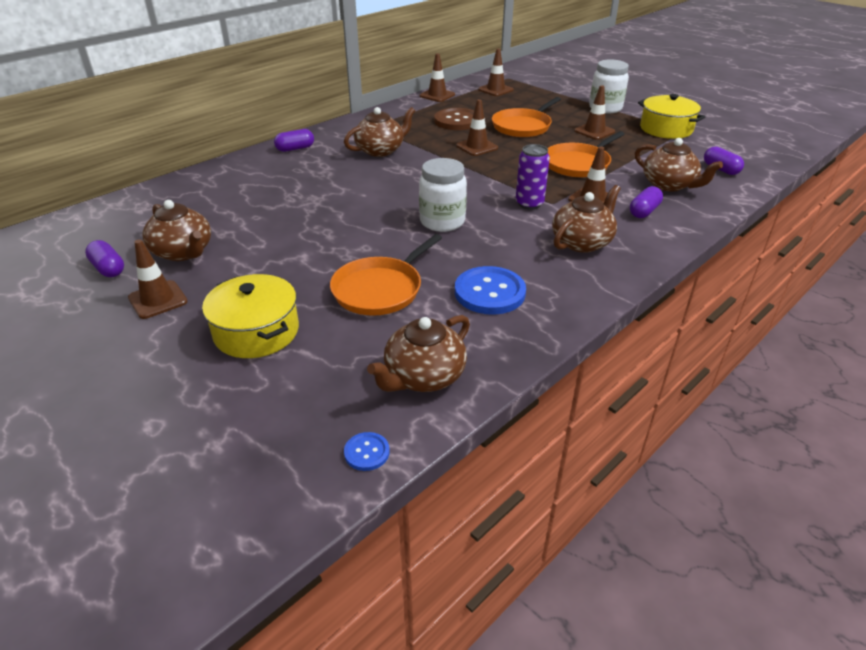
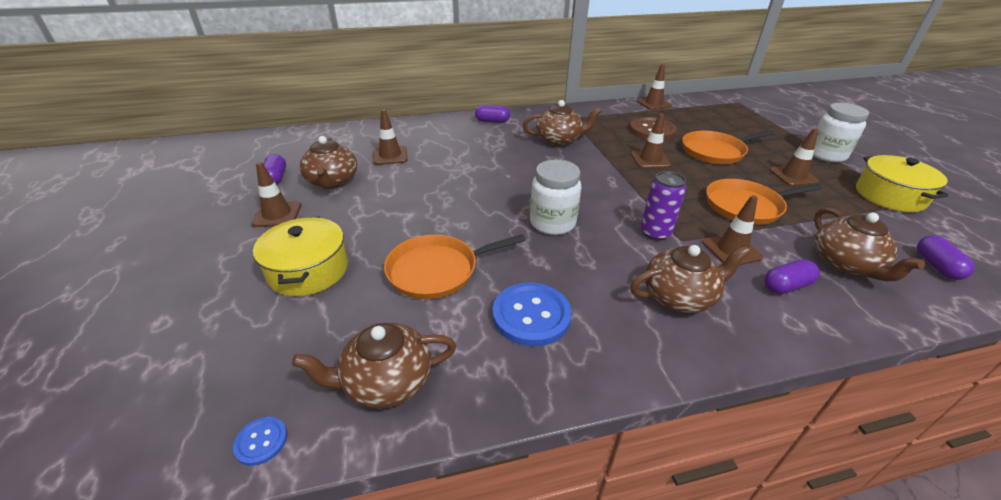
camera: 30 degrees right, 0 degrees up
(495, 90) = (716, 110): brown traffic cone -> brown traffic cone (390, 156)

